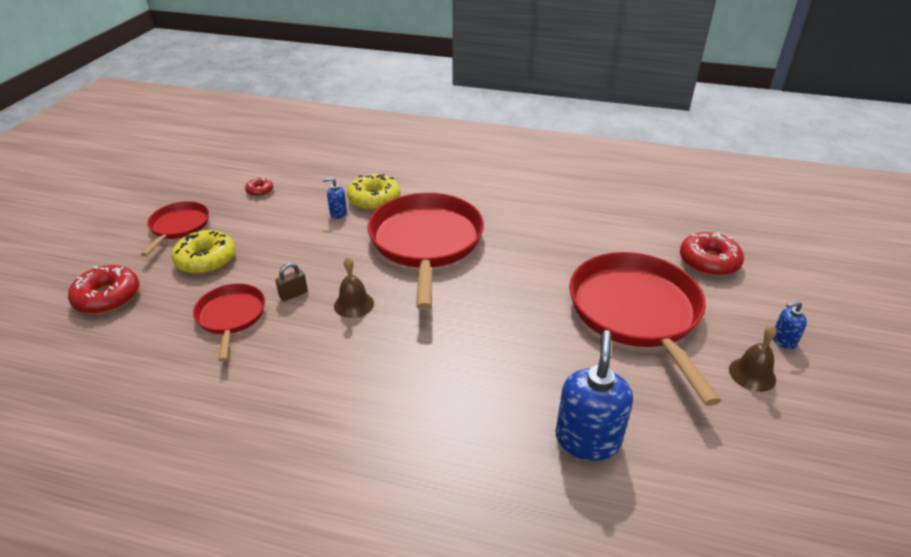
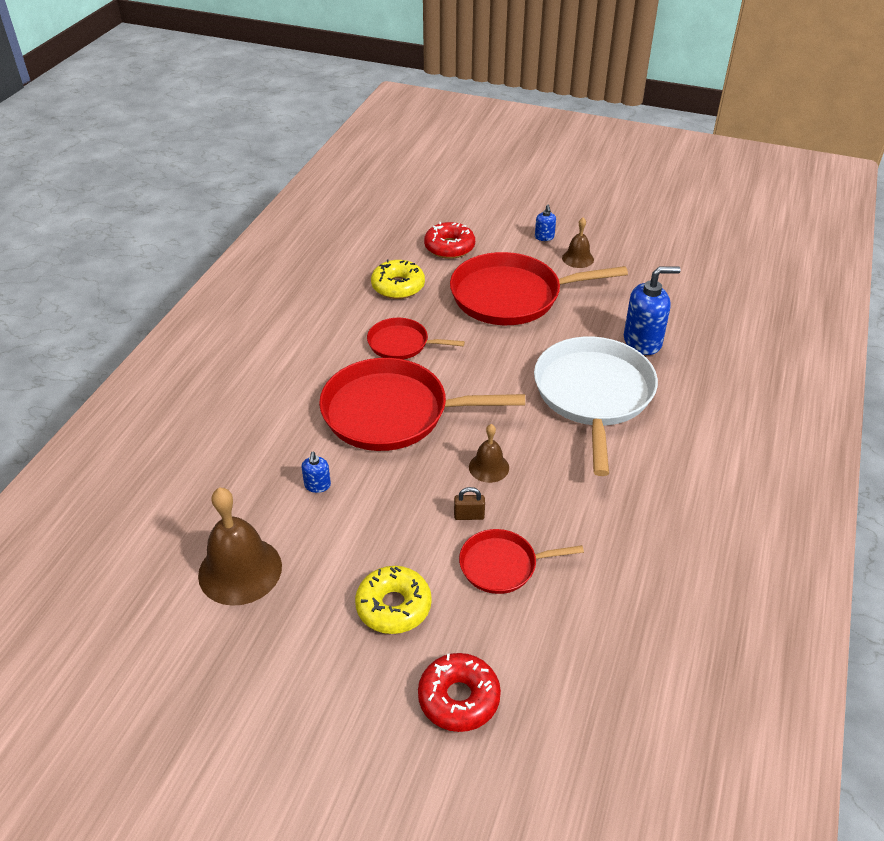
camera: 85 degrees left, 5 degrees up
(178, 227) = (311, 652): red pan -> red pan (401, 344)
(260, 191) = (240, 570): red donut -> brown bell
(293, 294) = (469, 516): brown padlock -> brown padlock turned 60 degrees counterclockwise
(374, 199) = (294, 453): yellow donut -> yellow donut (398, 286)
(469, 385) = (593, 395): none -> white pan
(587, 439) = (642, 341): blue soap dispenser -> blue soap dispenser turned 150 degrees clockwise

